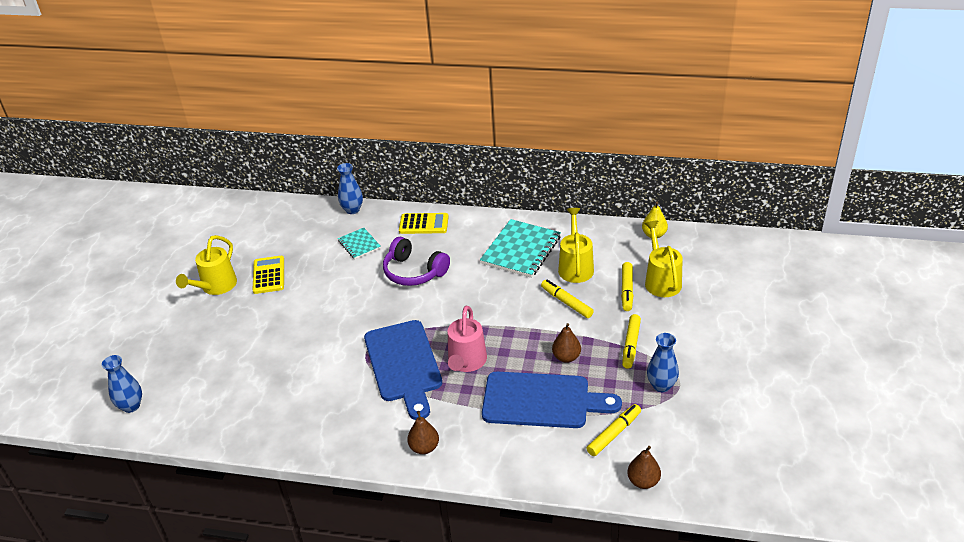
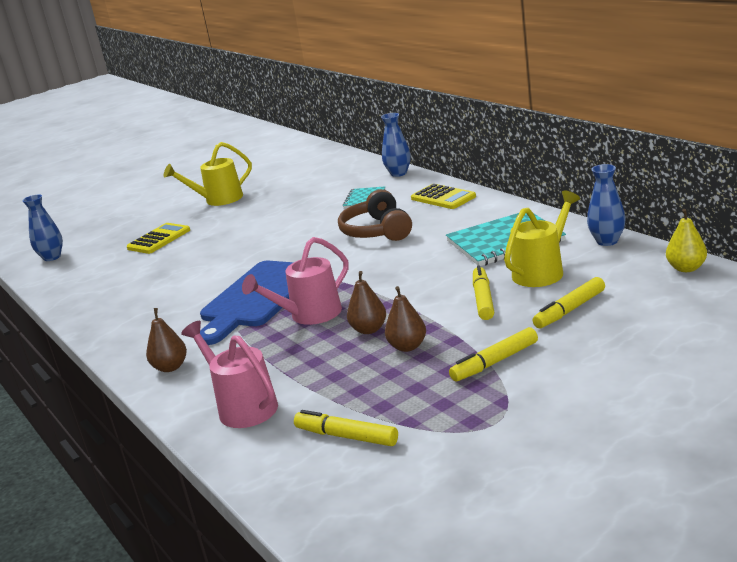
camera: 45 degrees right, 15 degrees down
(268, 275) = (264, 202): yellow calculator -> yellow calculator (159, 239)
(414, 272) = (377, 231): purple headphones -> brown headphones
(521, 448) = (242, 406): none -> pink watering can
(542, 400) = (324, 374): blue cutting board -> none
(614, 433) = (346, 436): yellow marker -> yellow marker turned 150 degrees counterclockwise
(643, 481) = (304, 497): brown pear -> brown pear (369, 329)
(661, 280) = (628, 314): yellow watering can -> none
(661, 386) = (469, 415): blue vase -> blue vase (607, 241)

